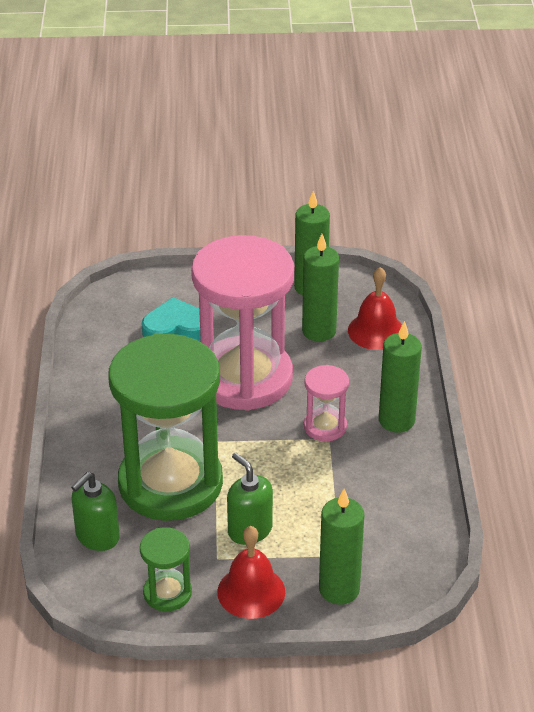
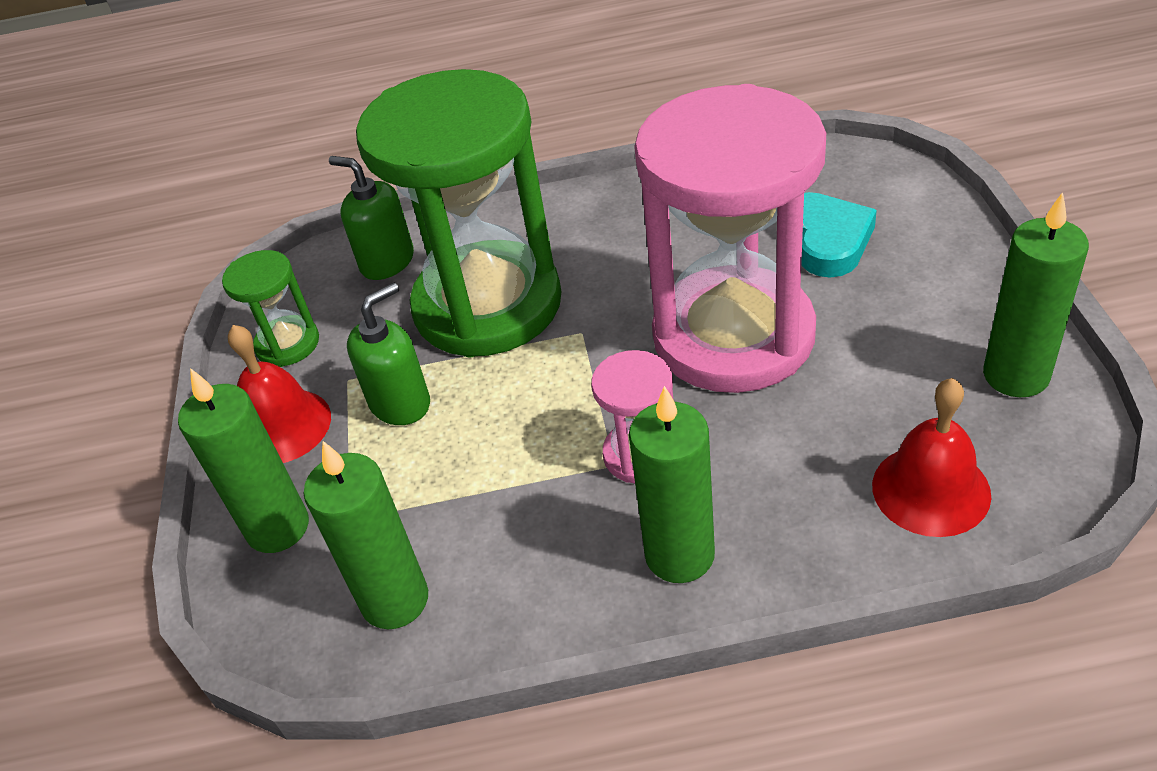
camera: 90 degrees right, 5 degrees up
(319, 331) = (893, 407): green candle -> green candle (395, 600)

